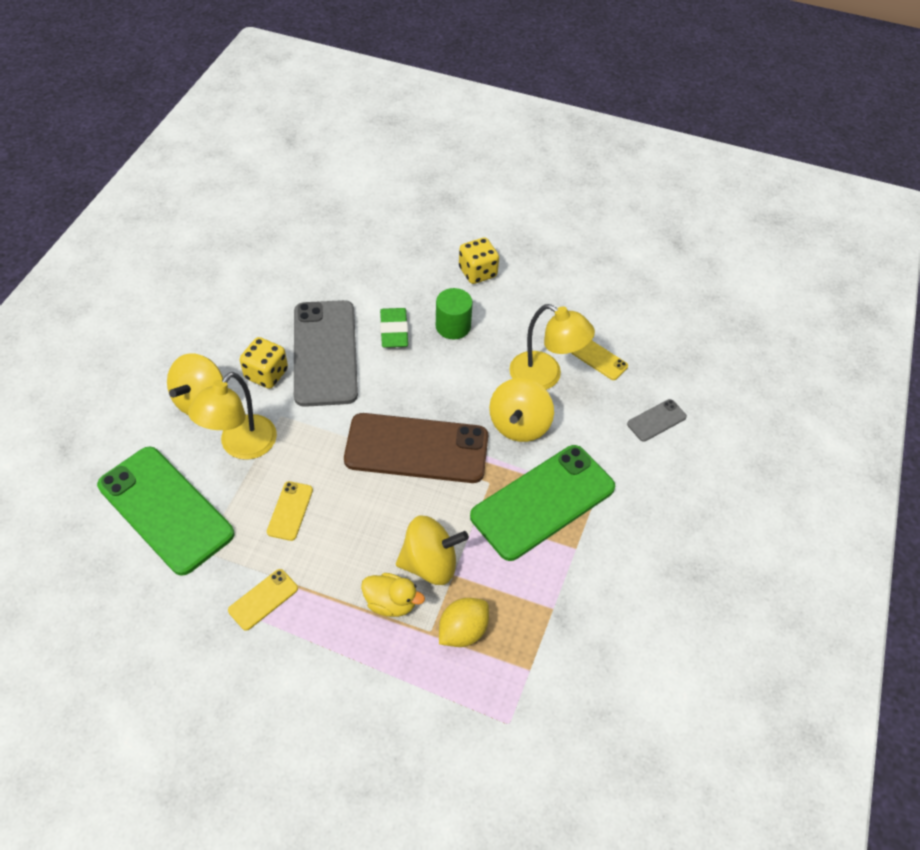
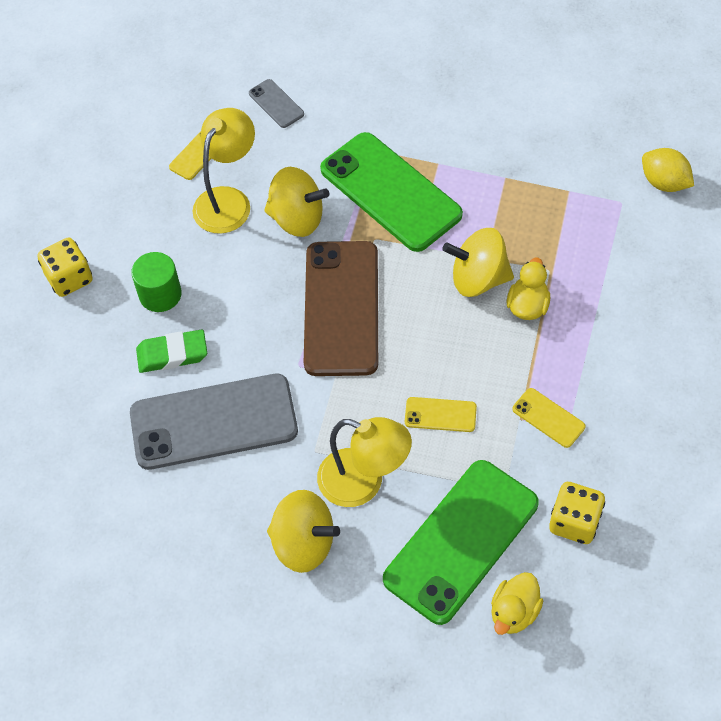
camera: 90 degrees left, 5 degrees up
(88, 539) = (514, 612): none -> yellow duck
(266, 374) = (253, 480): yellow dice -> yellow dice (574, 522)
(430, 563) = (478, 279): yellow spinning top -> yellow spinning top turned 75 degrees counterclockwise
(463, 631) = (543, 244): yellow lemon -> yellow lemon (664, 183)

